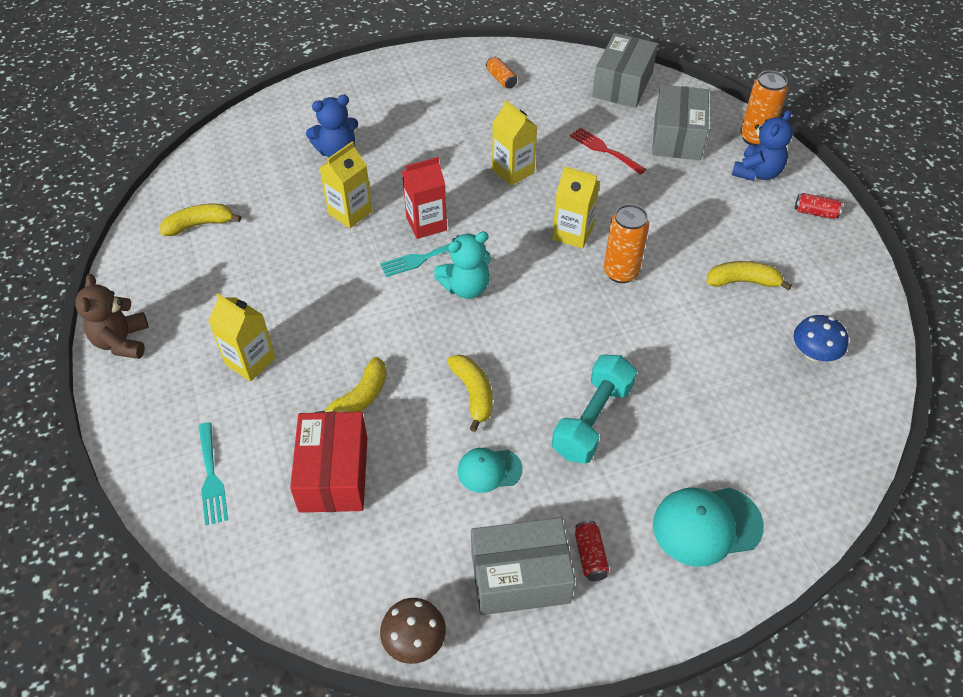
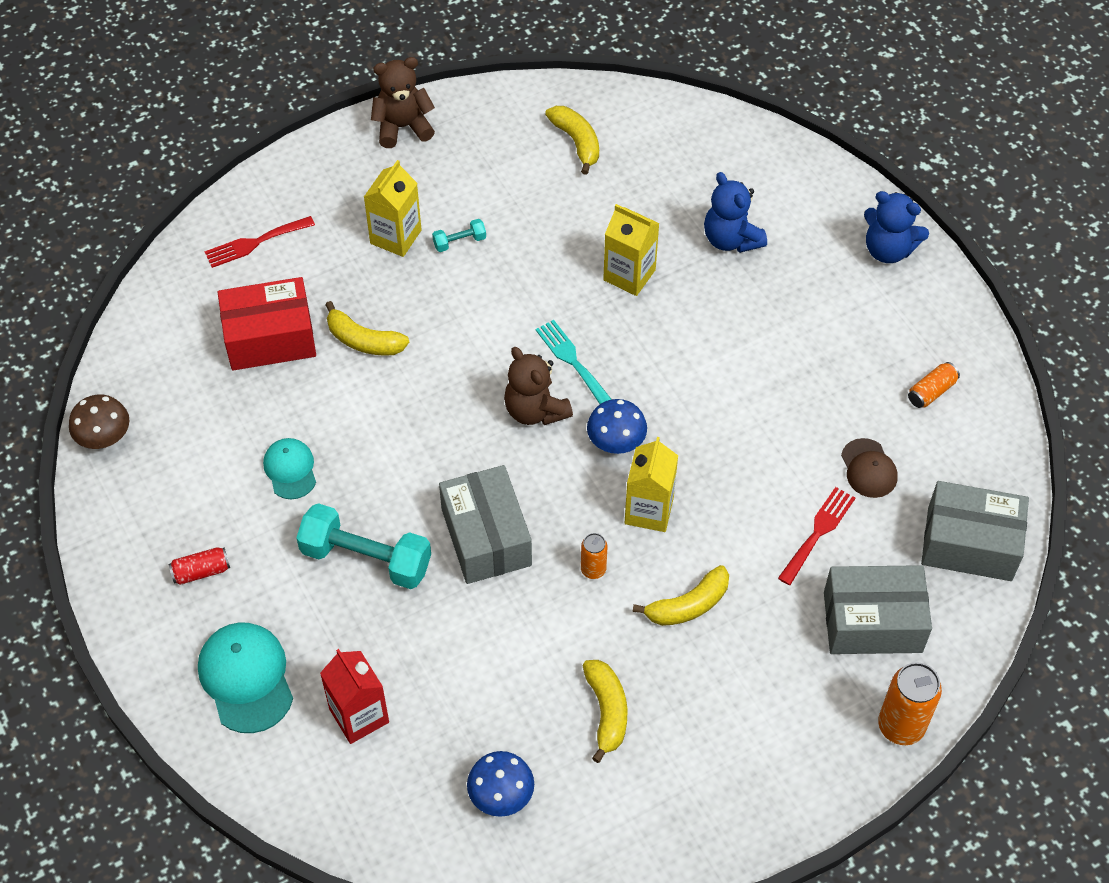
camera: 80 degrees right, 5 degrees up
(211, 478) = (255, 243): turquoise fork -> red fork
(274, 315) = (459, 242): none -> turquoise dumbbell
(426, 224) = (628, 353): red carton -> red carton (359, 716)
(466, 287) = (535, 410): turquoise teddy bear -> brown teddy bear
(473, 394) = (384, 441): yellow banana -> yellow banana (688, 605)
(507, 243) = (616, 441): none -> blue mushroom
(513, 171) = (746, 431): yellow carton -> none
(520, 577) = (173, 513): grey box -> grey box (486, 537)
(557, 118) = (868, 468): none -> brown cap
(621, 272) = (593, 570): orange can -> orange can, size x0.56
(757, 173) = (824, 729): blue teddy bear -> blue teddy bear (888, 249)
(815, 212) = (759, 806): red can -> none

